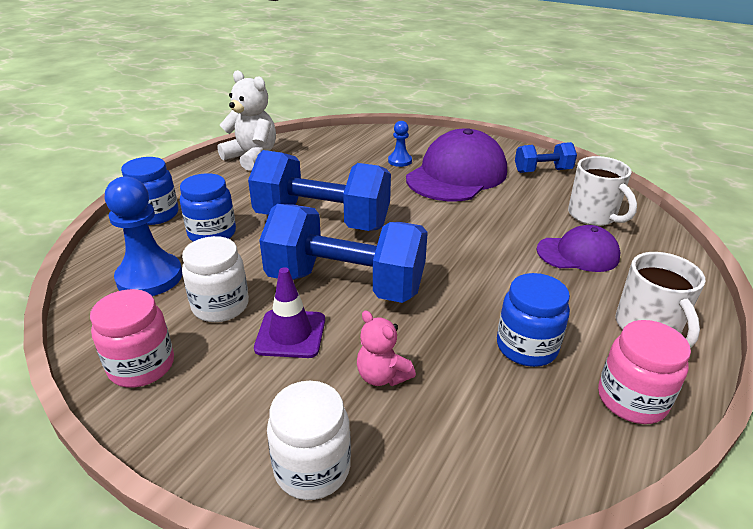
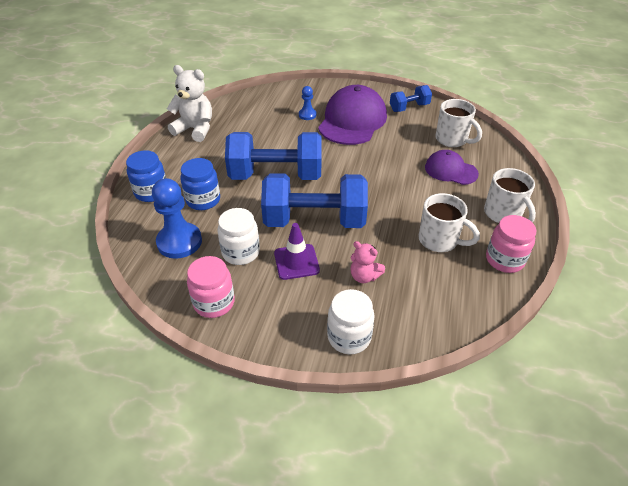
camera: 15 degrees left, 10 degrees up
(526, 347) = (439, 240): blue jar -> white mug
(578, 254) = (450, 170): purple cap -> purple cap turned 135 degrees counterclockwise

